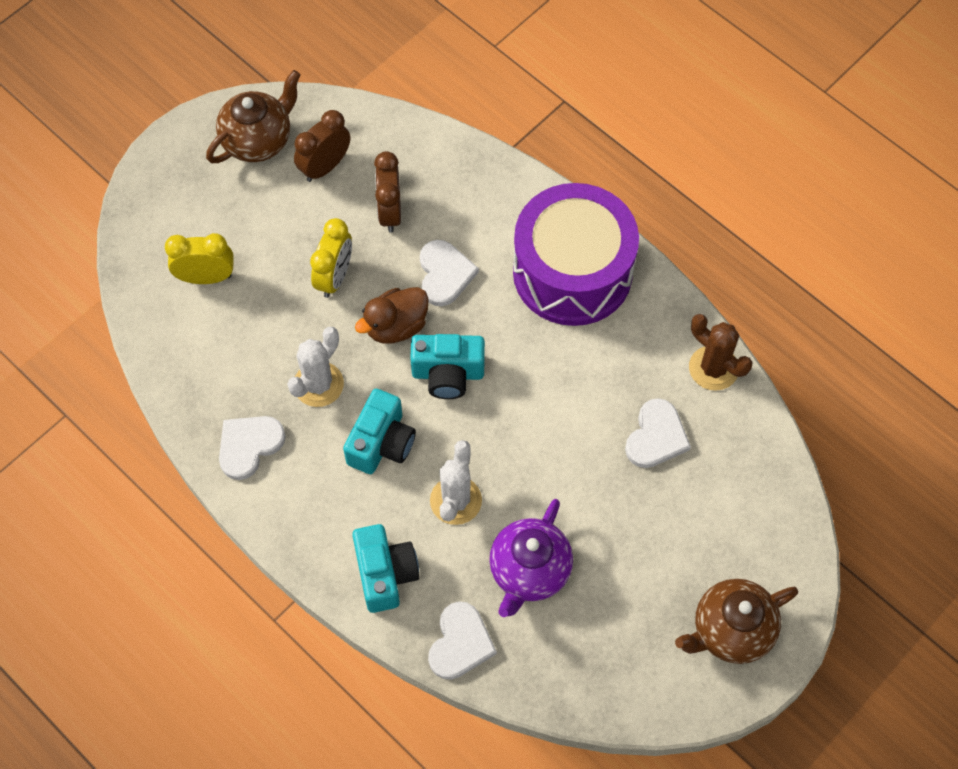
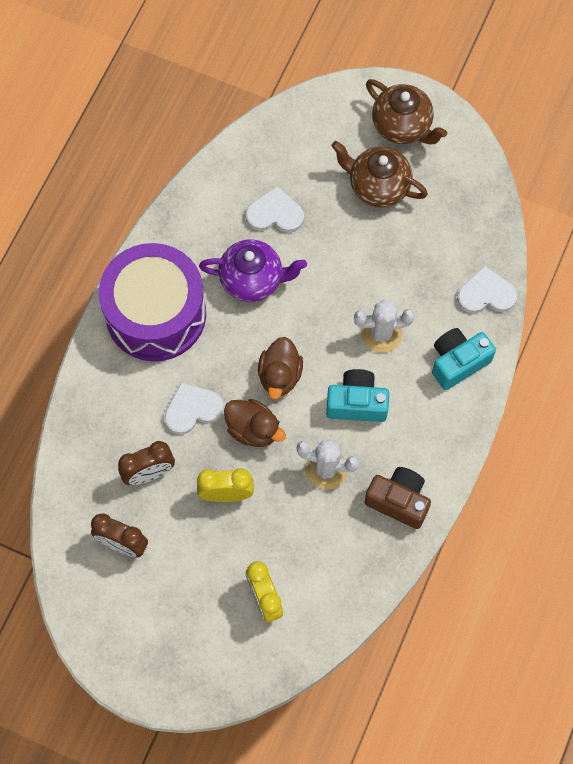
camera: 110 degrees left, 5 degrees up
(249, 446) = (398, 501): white heart -> brown camera
(258, 140) = (114, 612): brown teapot -> brown teapot (377, 186)
(448, 374) = (280, 376): turquoise camera -> brown duck
(529, 571) = (414, 266): purple teapot -> purple teapot (253, 280)
(713, 368) = (203, 191): brown cactus -> none

